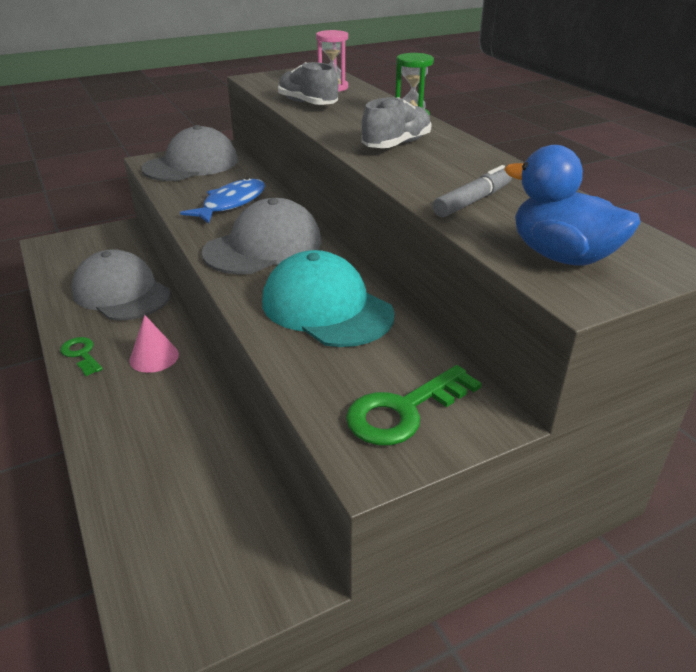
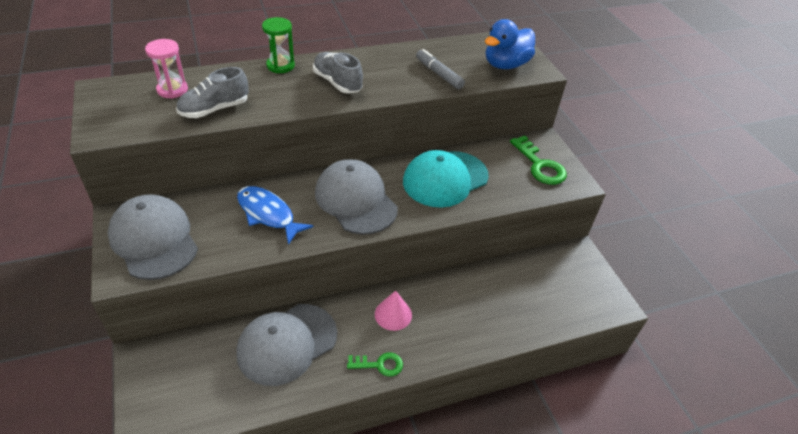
camera: 85 degrees left, 10 degrees up
(81, 354) = (379, 365): green key -> green key turned 150 degrees counterclockwise

